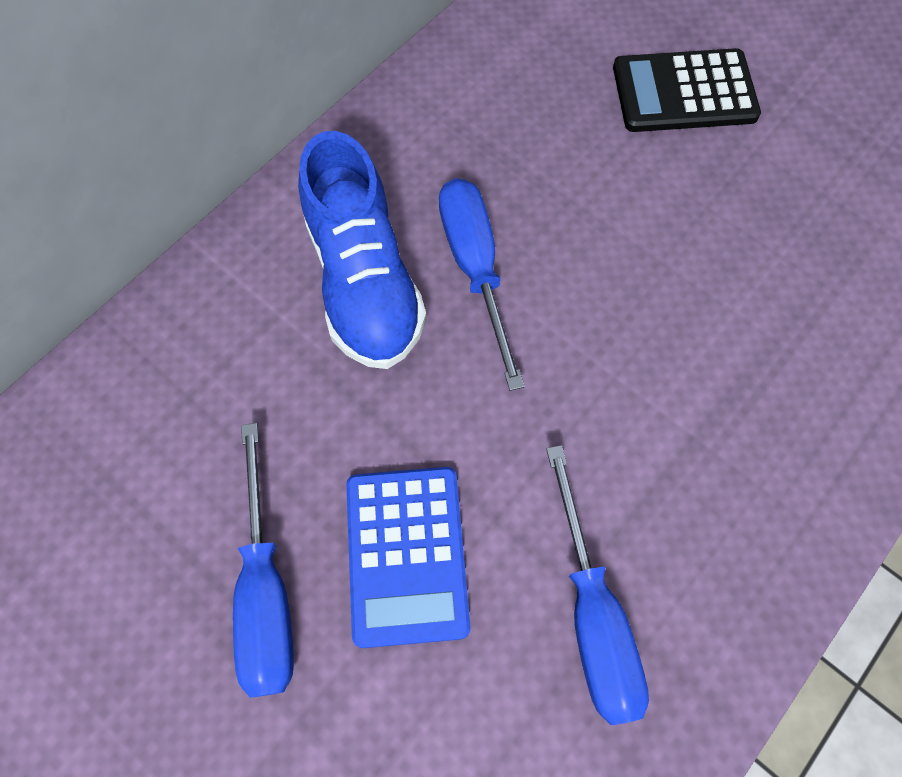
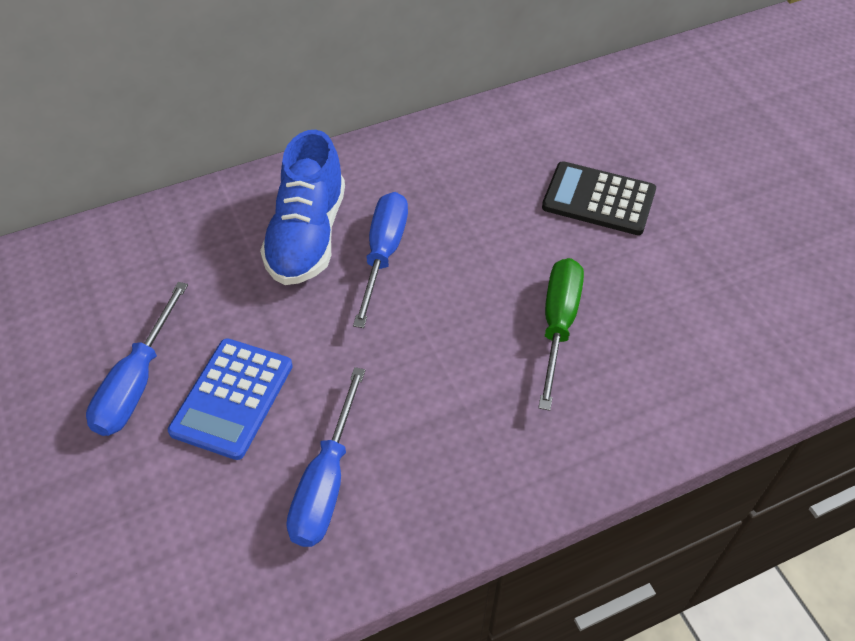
camera: 25 degrees right, 15 degrees down
(734, 279) = (558, 325): none -> green screwdriver

